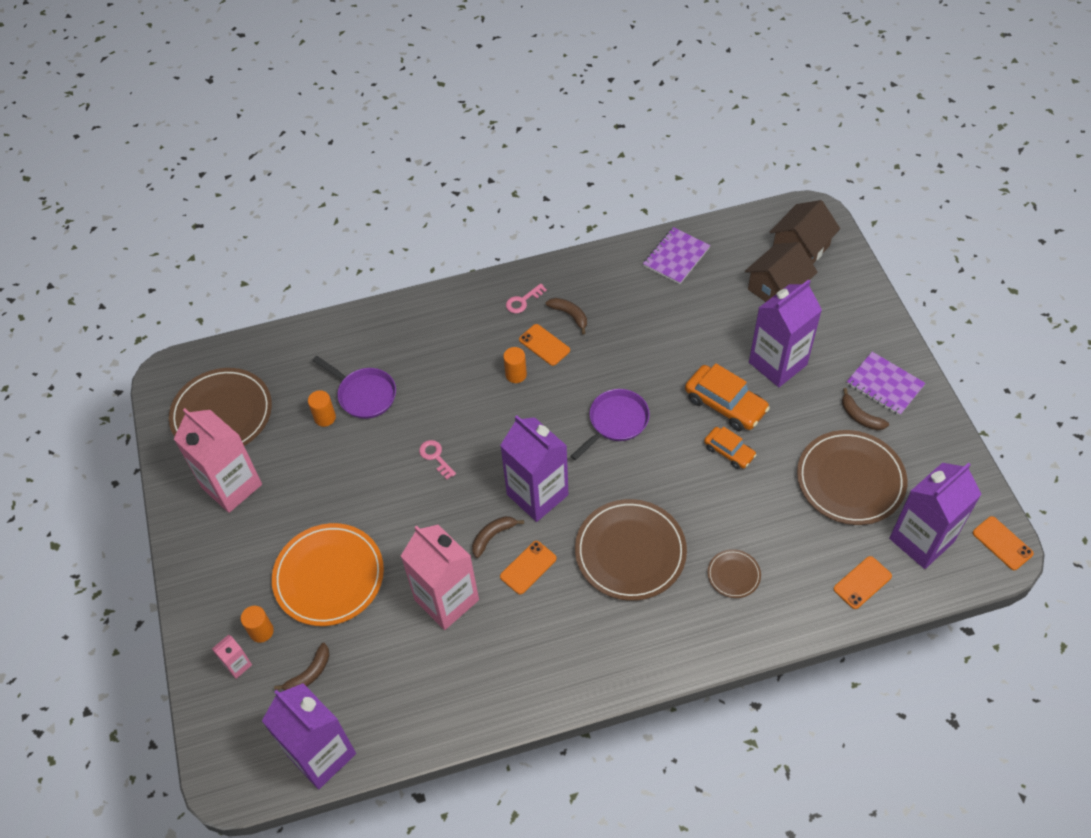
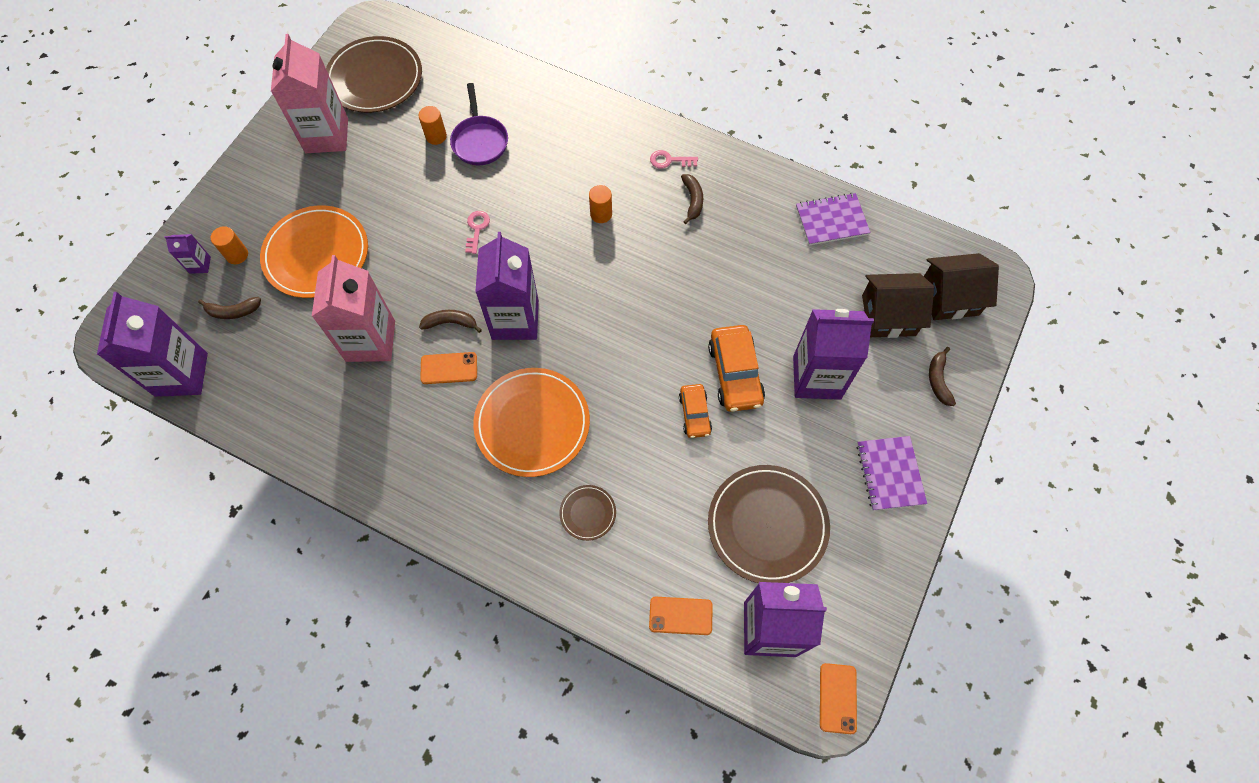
camera: 40 degrees right, 10 degrees up
(238, 665) = (200, 265): pink carton -> purple carton
(544, 345) = (647, 208): orange phone -> none
(616, 422) = (634, 314): purple pan -> none
(630, 552) = (532, 423): brown plate -> orange plate
(860, 416) = (836, 481): brown banana -> brown banana (938, 380)

